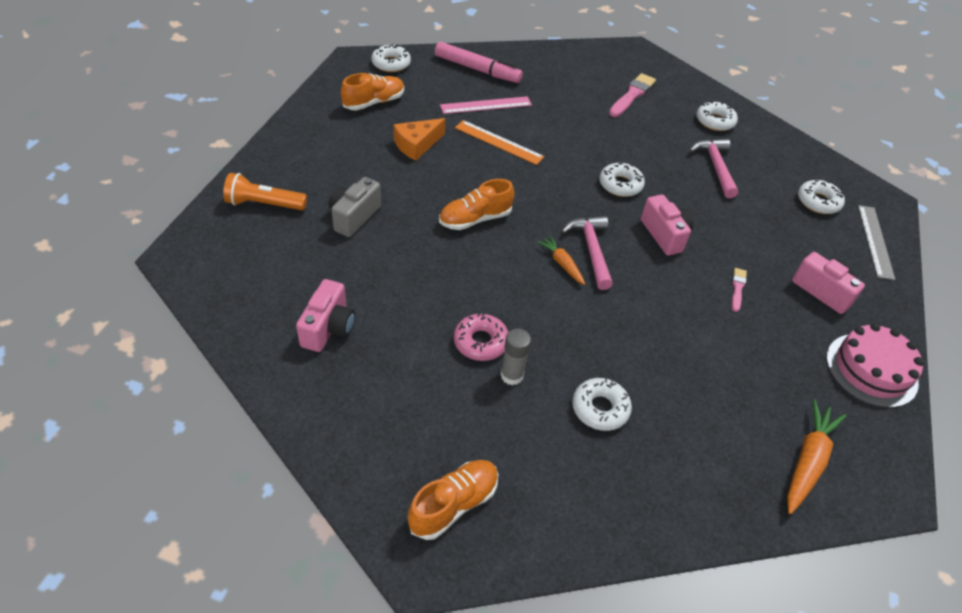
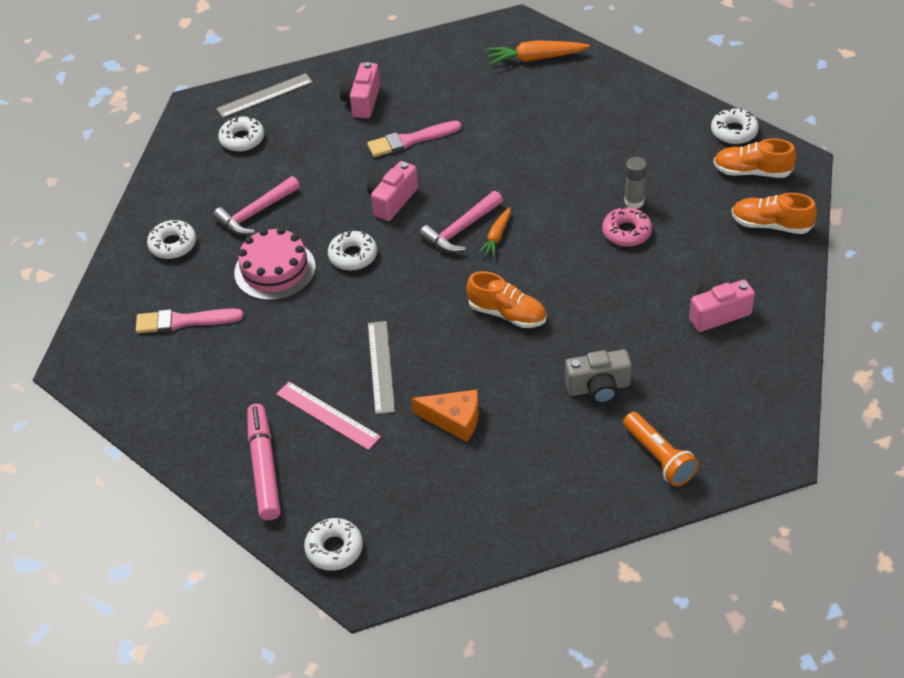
camera: 120 degrees left, 0 degrees up
(374, 102) = (424, 504): orange shoe -> orange shoe (771, 225)
(499, 142) = (380, 366): orange ruler -> grey ruler
(600, 408) = (607, 151): white donut -> white donut (734, 131)
(737, 288) = (410, 140): pink brush -> pink brush, size x1.81
(871, 370) = (421, 58): pink cake -> pink cake (275, 270)

